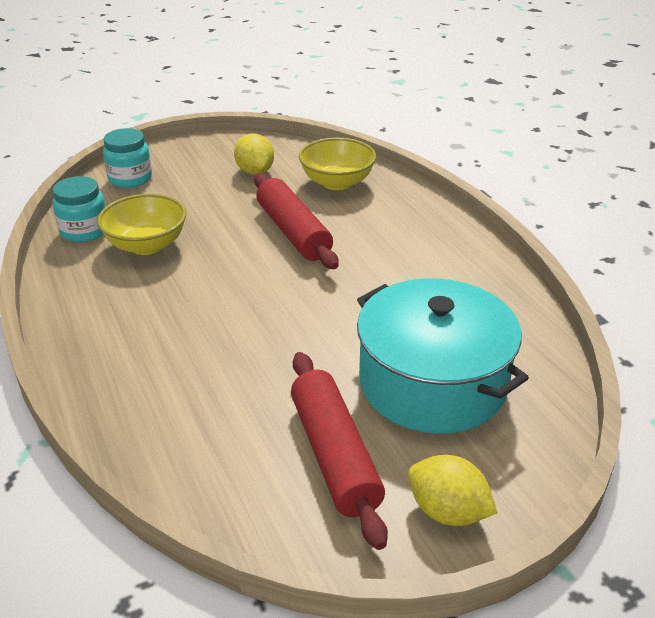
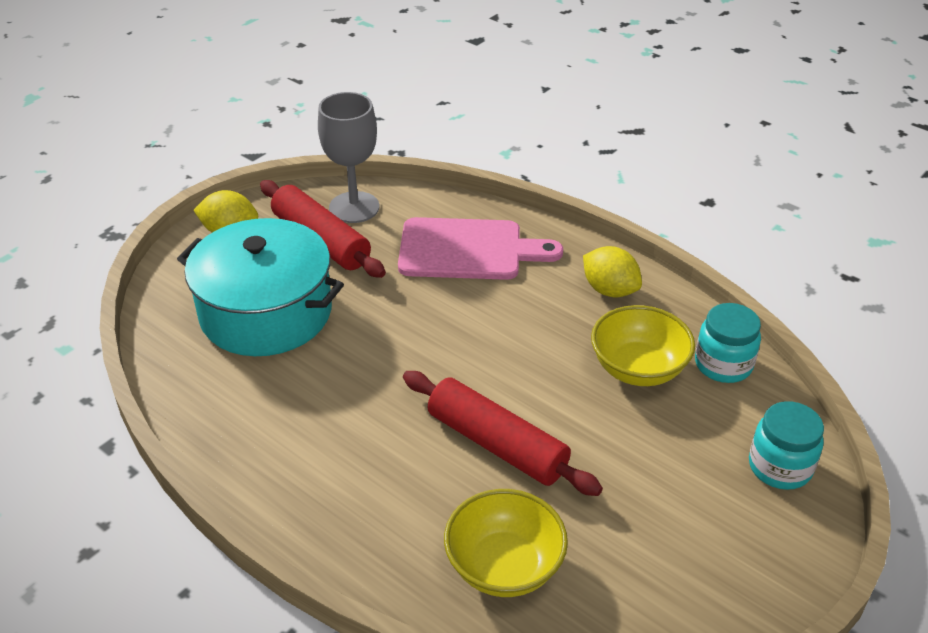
camera: 155 degrees right, 5 degrees up
(180, 386) = (468, 250): none -> pink cutting board
(255, 171) = (636, 547): yellow lemon -> yellow lemon (609, 290)
(266, 495) = (354, 207): none -> grey goblet

